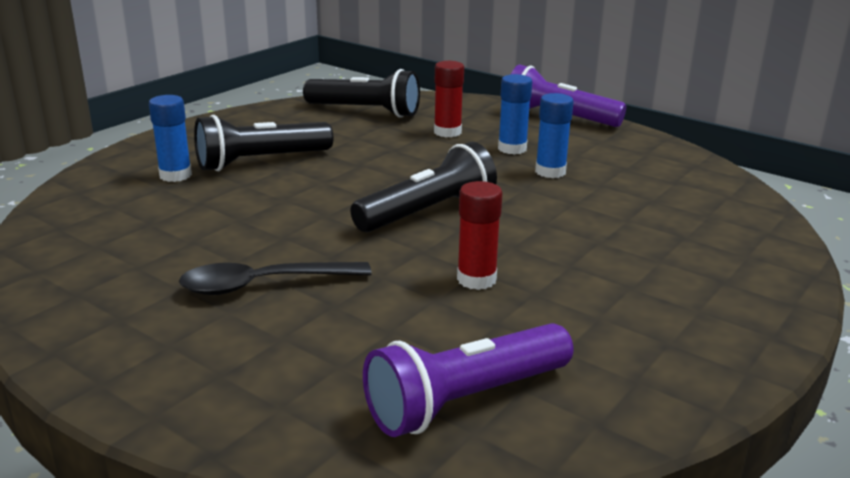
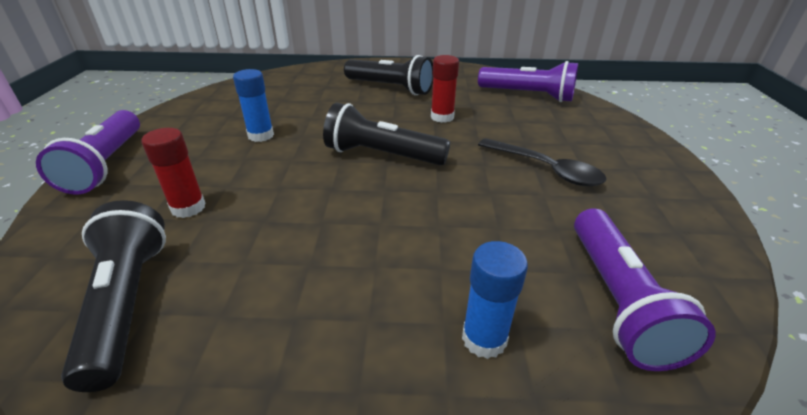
camera: 125 degrees left, 10 degrees up
(107, 224) = (617, 299): none -> purple flashlight
(261, 162) = (377, 292): black flashlight -> black flashlight (390, 88)
(512, 149) = (217, 162): blue glue stick -> none

